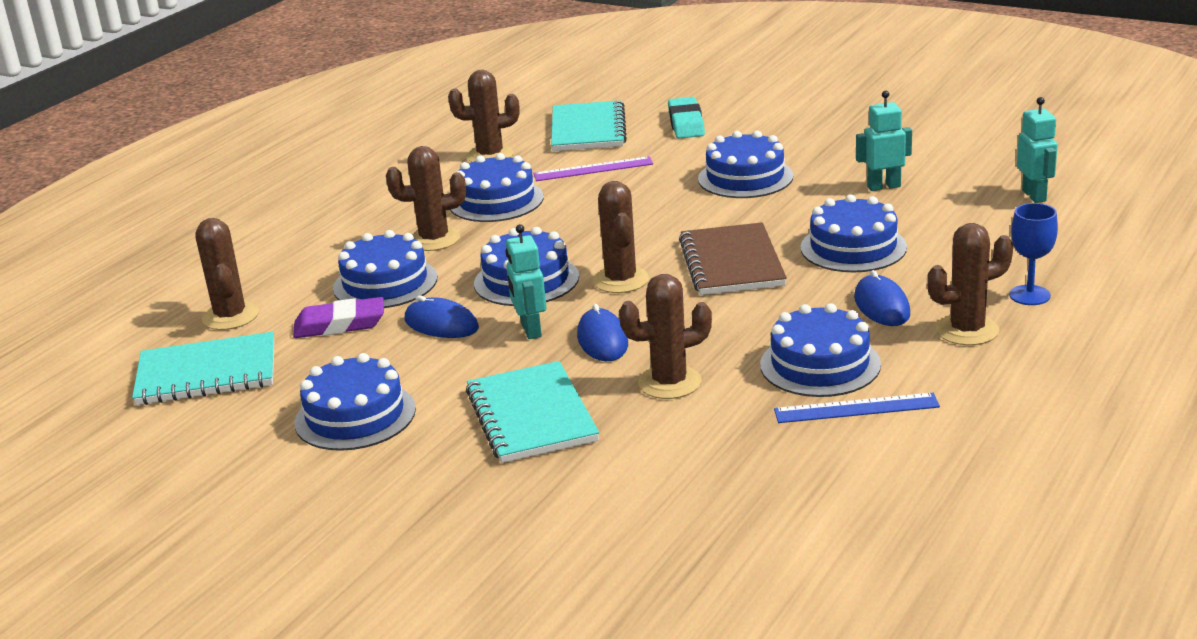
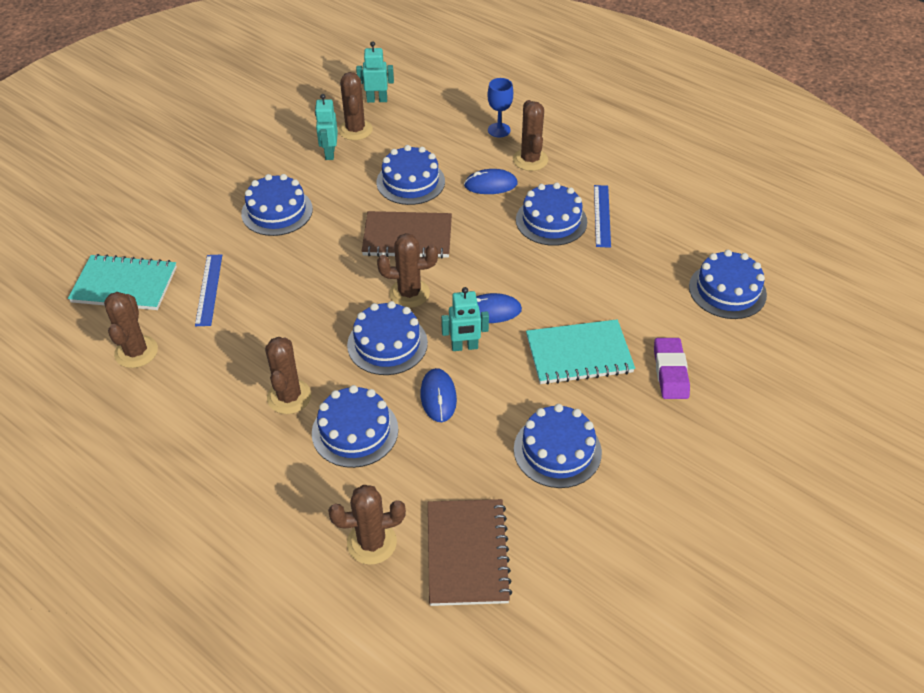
camera: 85 degrees left, 20 degrees up
(207, 373) = (467, 553): turquoise notebook -> brown notebook
(340, 324) = (415, 461): purple eraser -> purple eraser (670, 372)
(441, 324) = (438, 397): blue mouse -> blue mouse turned 45 degrees counterclockwise
(496, 201) = (235, 353): blue cake -> blue cake (727, 290)
(593, 169) = (209, 289): purple ruler -> blue ruler
(669, 383) = (555, 286): brown cactus -> brown cactus (355, 130)
(686, 123) = (154, 227): turquoise eraser -> none

